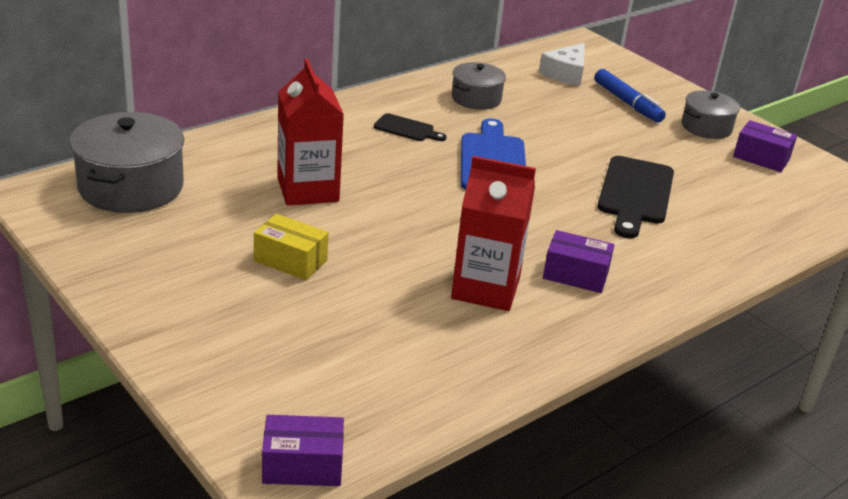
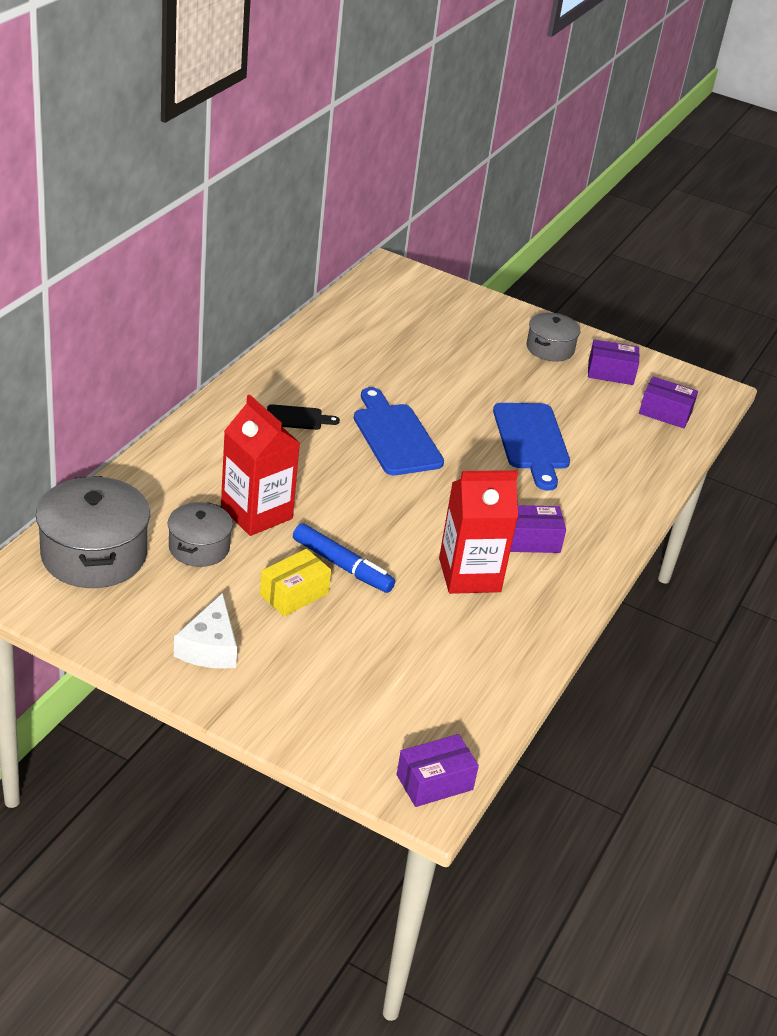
camera: 25 degrees left, 5 degrees up
(290, 260) = (294, 594): yellow box -> yellow box turned 45 degrees counterclockwise
(476, 98) = (336, 365): grey pot -> grey pot (199, 547)
(566, 73) = (397, 313): white cheese -> white cheese (210, 647)
(627, 103) = (470, 336): blue marker -> blue marker (342, 566)
(635, 194) = (531, 441): black cutting board -> blue cutting board
(803, 202) = (665, 413): none -> purple box

